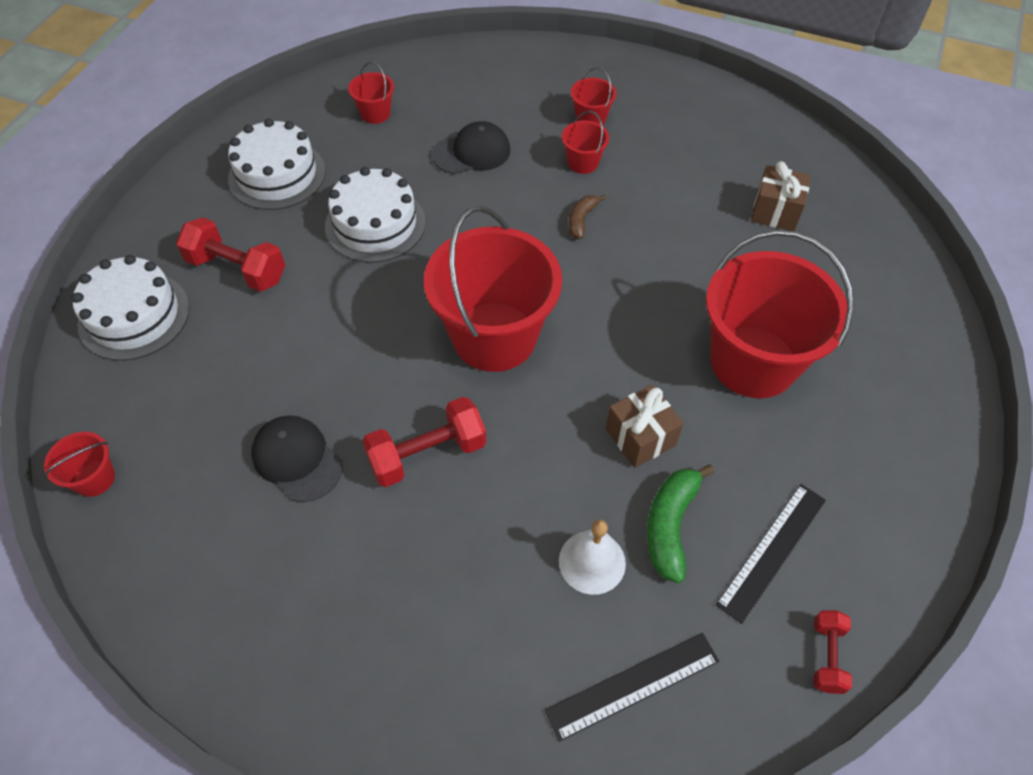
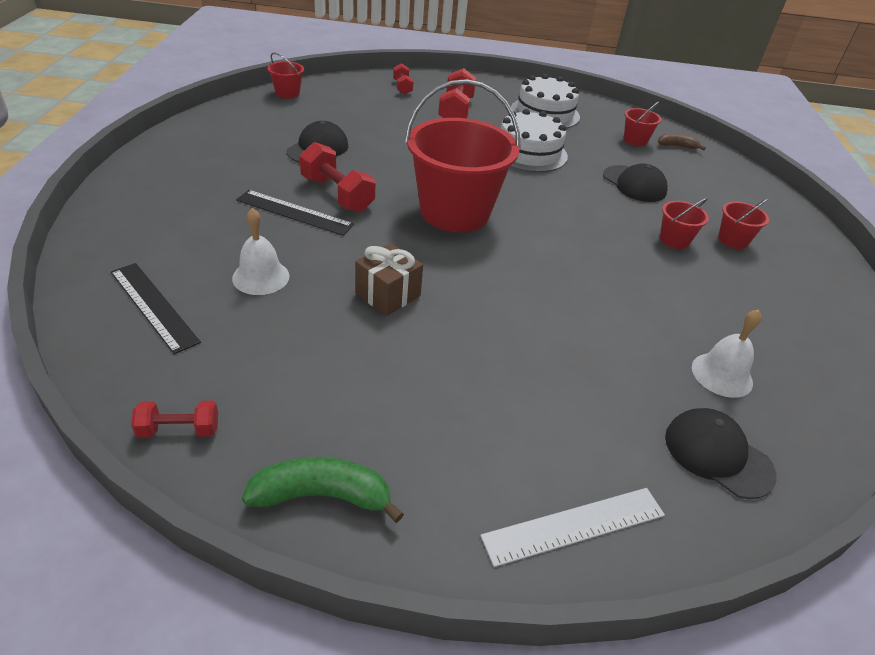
camera: 70 degrees right, 15 degrees down
(134, 316) = (402, 87): white cake -> red dumbbell
(581, 220) = (606, 244): brown banana -> brown banana (677, 146)
(670, 525) = (302, 318): green banana -> green banana (322, 496)
(753, 362) = (505, 364): red bucket -> none
(772, 551) = (288, 386): black ruler -> black ruler (294, 212)
(775, 211) = (722, 374): brown gift -> white bell
(861, 253) = (718, 455): none -> black cap
(926, 368) = (574, 525): none -> white ruler

